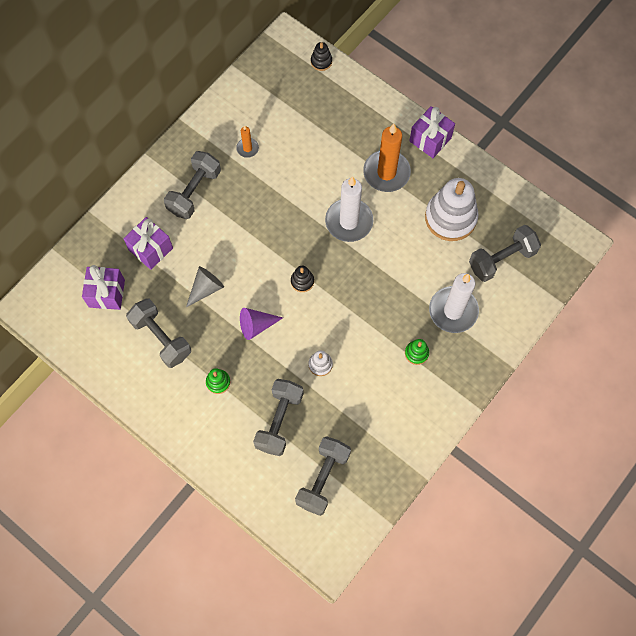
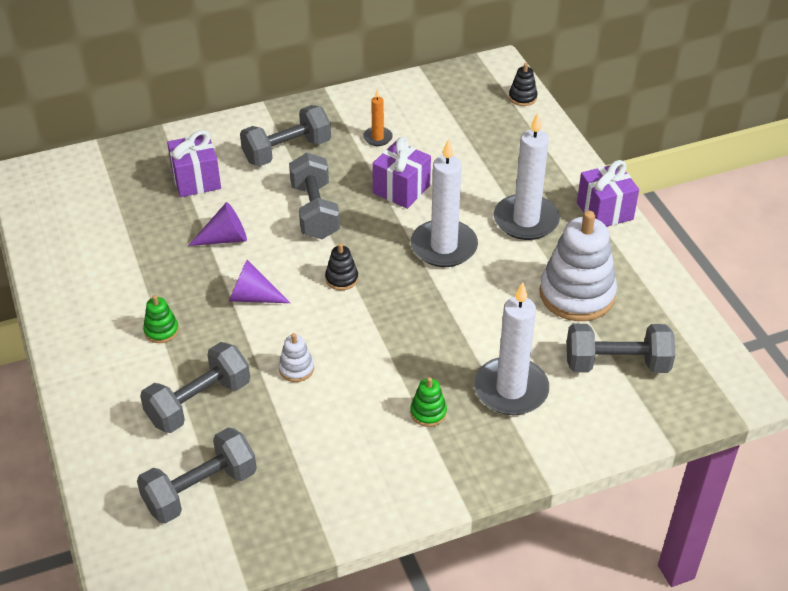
camera: 30 degrees right, 25 degrees down
(107, 293) = (115, 198): purple gift -> purple gift (401, 189)
(161, 338) = (136, 261): grey dumbbell -> grey dumbbell (315, 211)
(206, 288) = (225, 238): grey cone -> purple cone
(386, 172) = (526, 220): orange candle -> white candle

